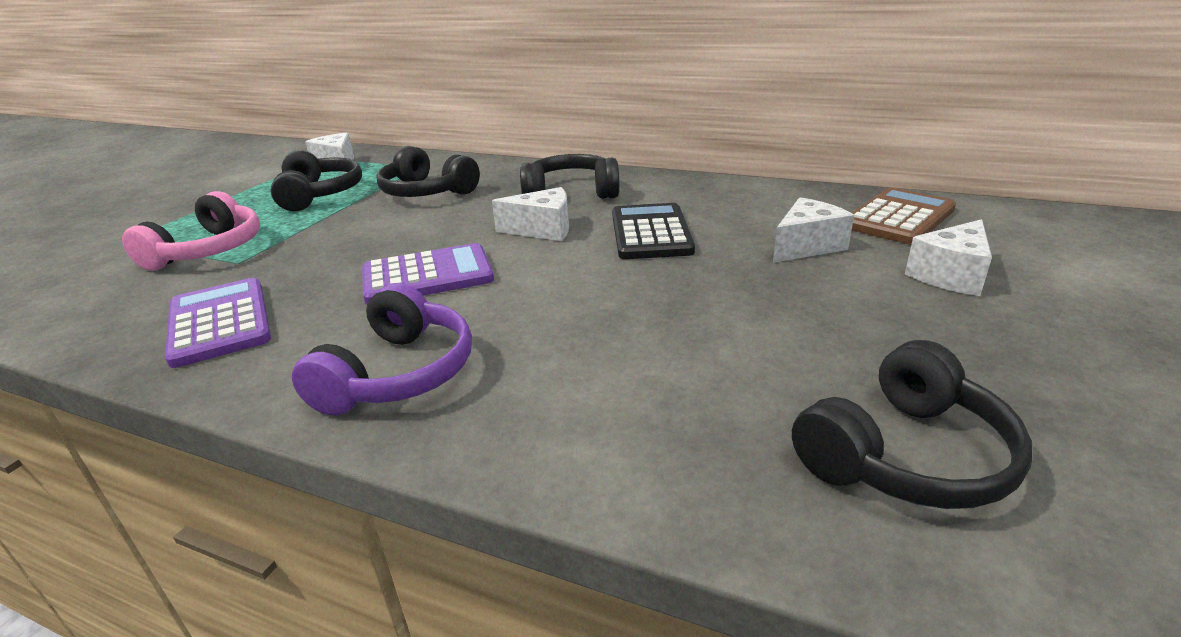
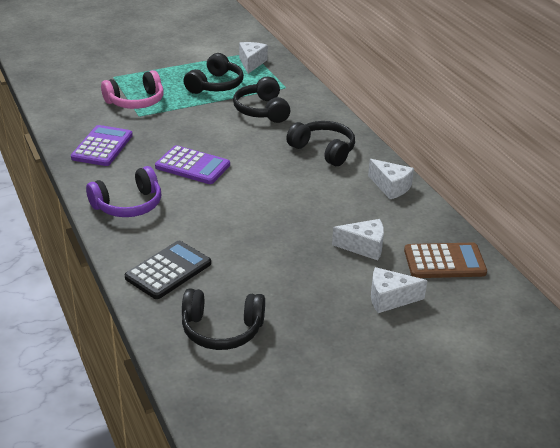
camera: 40 degrees right, 5 degrees up
(543, 230) = (273, 167): white cheese -> white cheese (391, 187)
(651, 233) = (313, 197): black calculator -> black calculator (168, 271)

